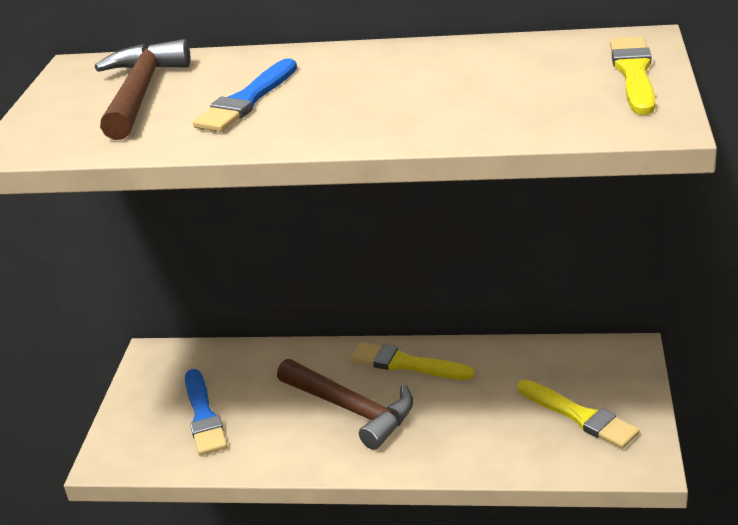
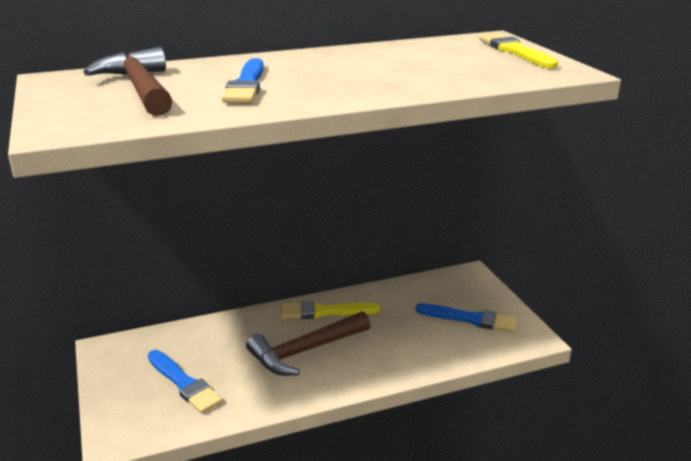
camera: 30 degrees left, 5 degrees down
(351, 409) = (305, 351): brown hammer -> brown hammer turned 135 degrees clockwise
(579, 416) = (470, 319): yellow brush -> blue brush

